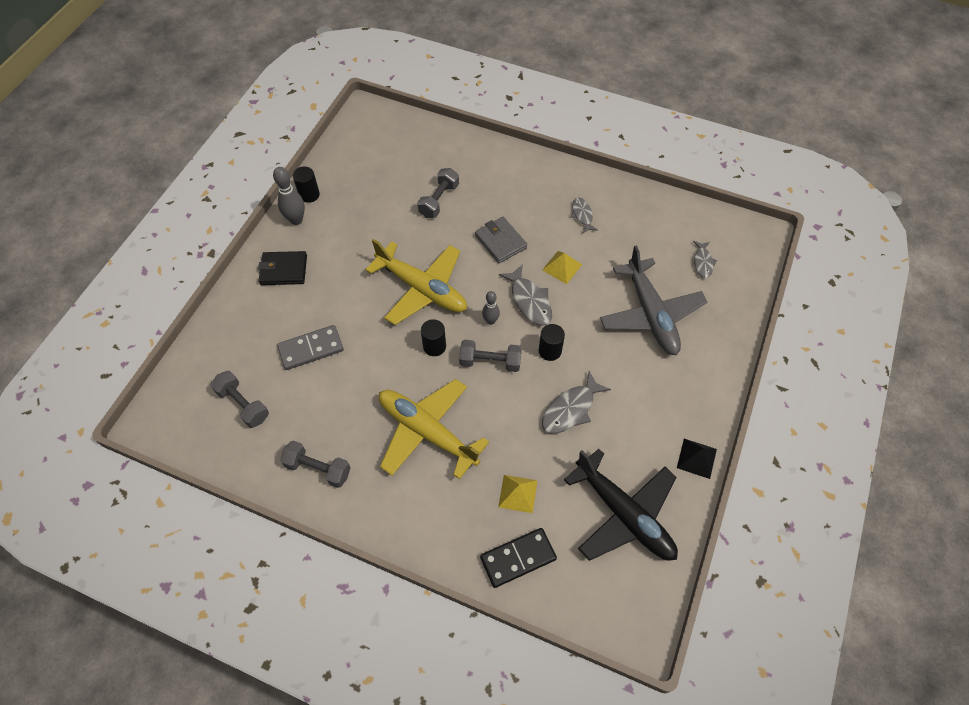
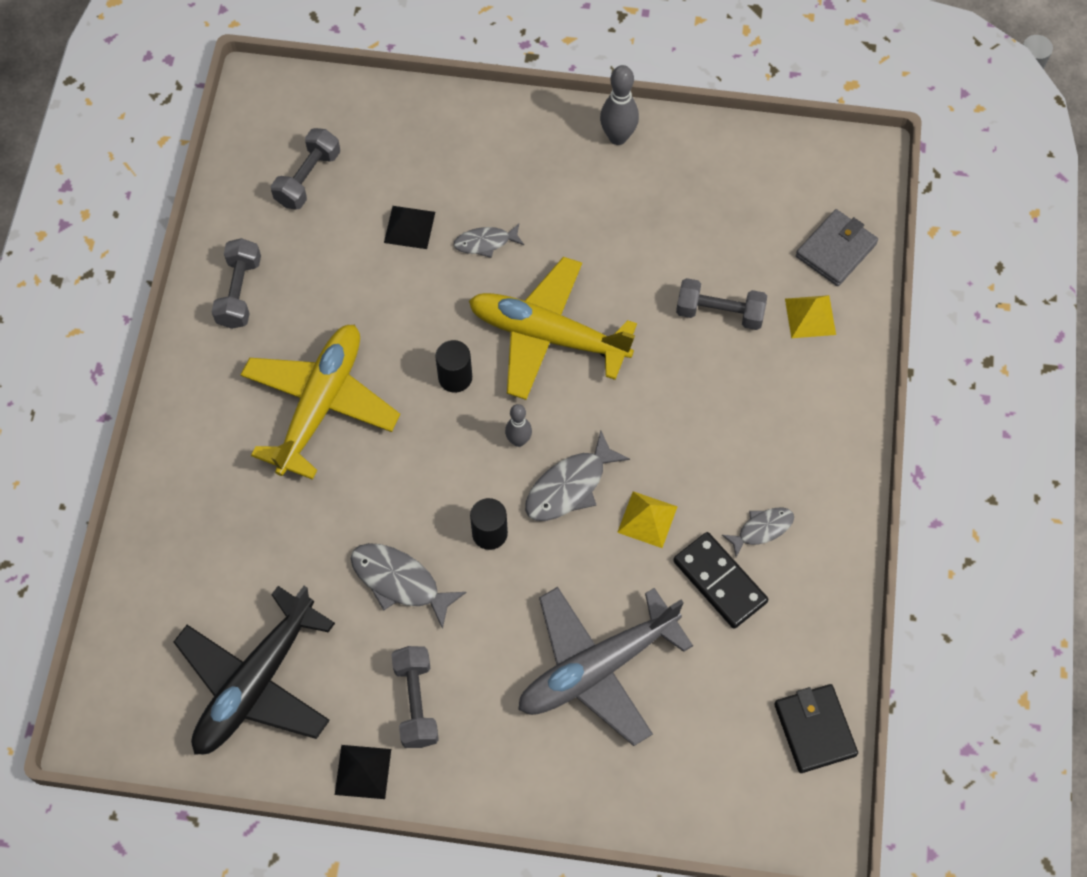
camera: 75 degrees right, 5 degrees up
(283, 270) = (526, 151): black wallet -> black wallet (814, 729)
(309, 195) = (669, 138): black cylinder -> none
(311, 349) = (409, 227): grey domino -> black pyramid
(422, 289) = (547, 335): yellow plane -> yellow plane turned 90 degrees clockwise
(490, 362) = (449, 456): grey dumbbell -> grey dumbbell (416, 702)
(500, 242) = (668, 420): grey wallet -> grey wallet (836, 250)
(518, 493) = (257, 539): yellow pyramid -> yellow pyramid (810, 316)
(518, 558) = (168, 559): black domino -> black domino (720, 581)
(703, 262) = (725, 737): grey fish -> grey fish (485, 243)

